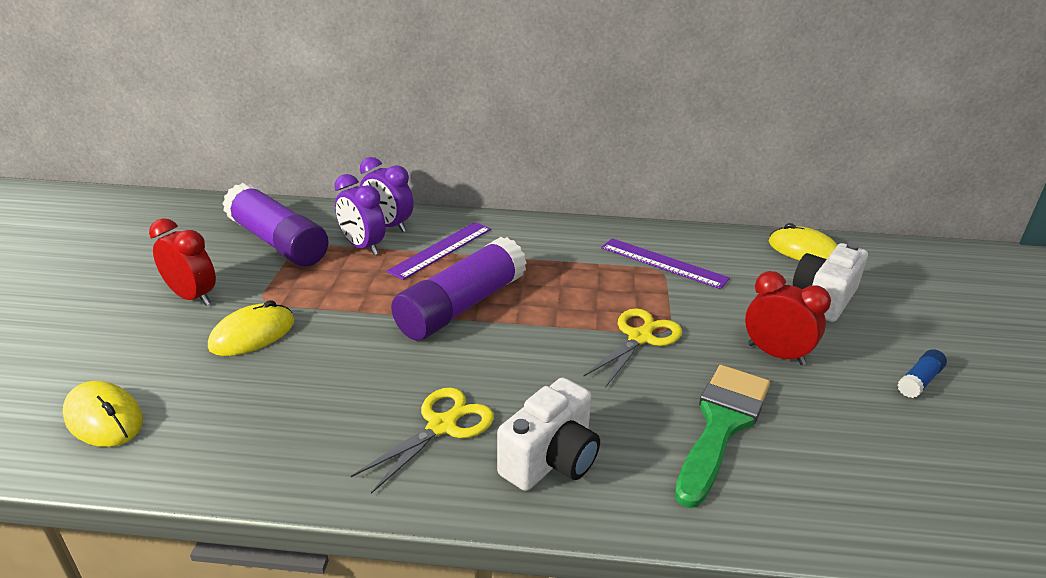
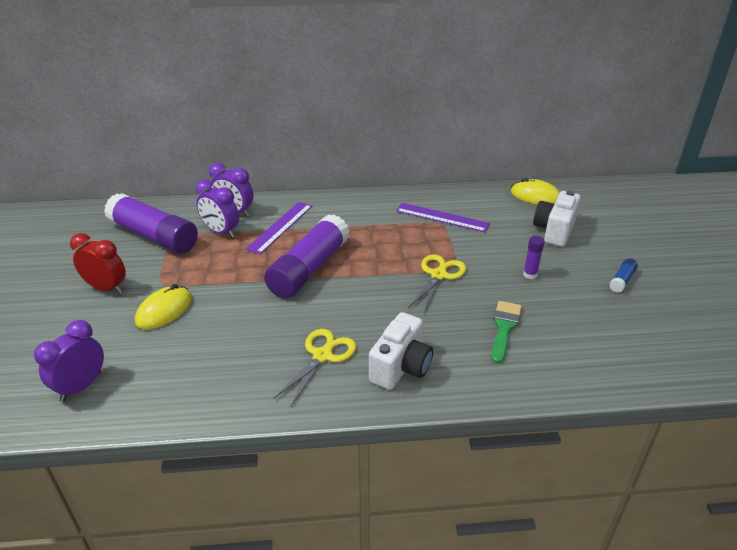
camera: 10 degrees left, 5 degrees up
(104, 418) = (81, 386): yellow mouse -> purple clock
(721, 425) = (504, 328): green brush -> green brush, size x0.66
(776, 354) = (530, 275): red clock -> purple glue stick

